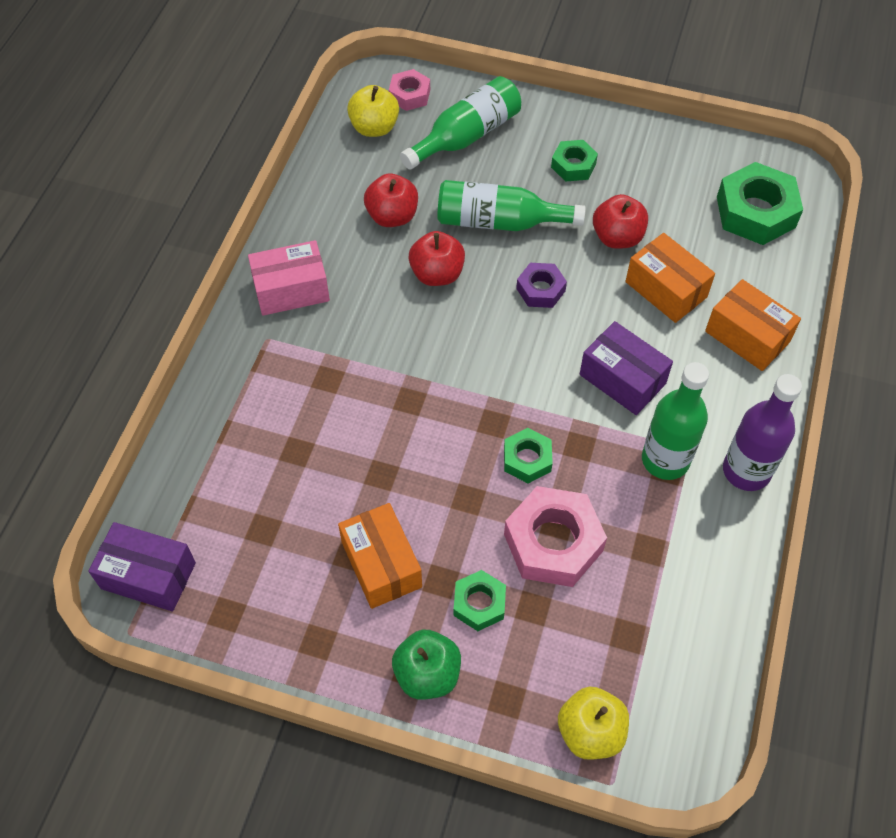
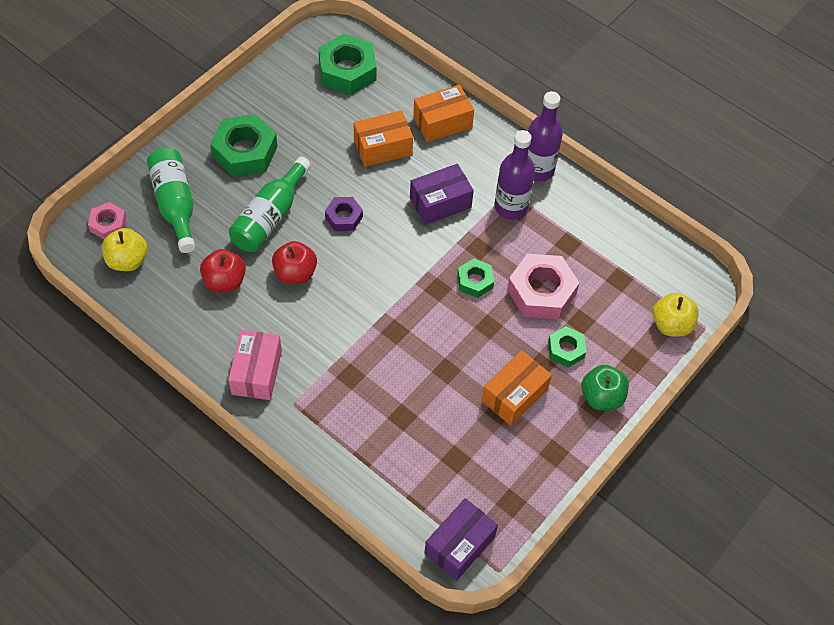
camera: 70 degrees left, 0 degrees up
(381, 564) = (514, 395): orange box -> orange box turned 45 degrees counterclockwise
(573, 165) = (245, 151): green nut -> green nut, size x1.79
(617, 237) = (324, 154): red apple -> none
(665, 460) = (511, 207): green bottle -> purple bottle

